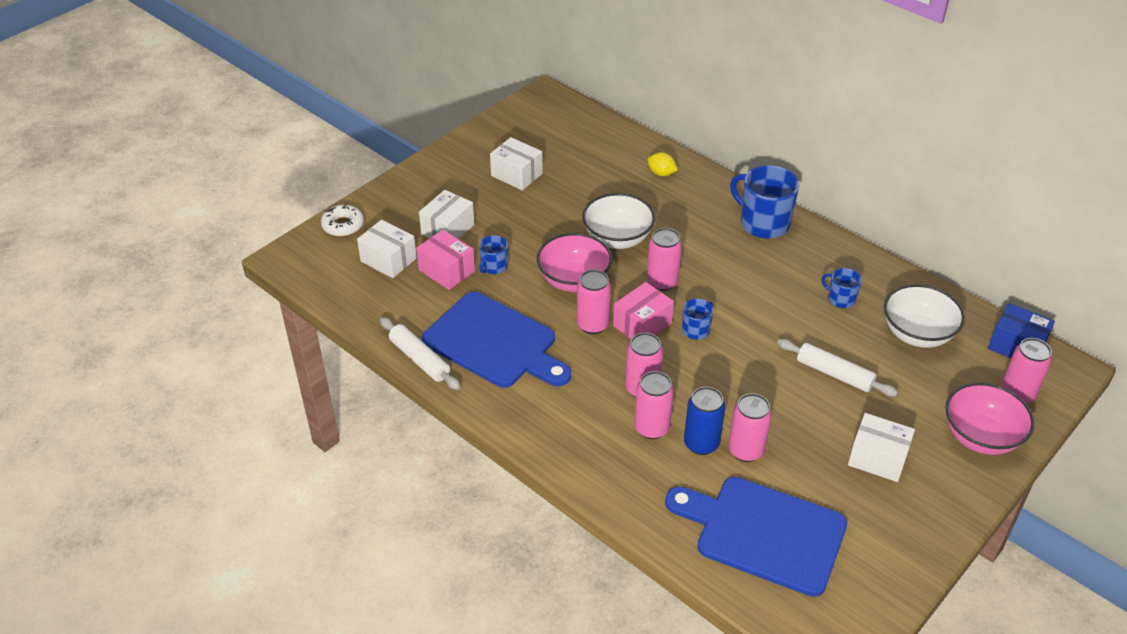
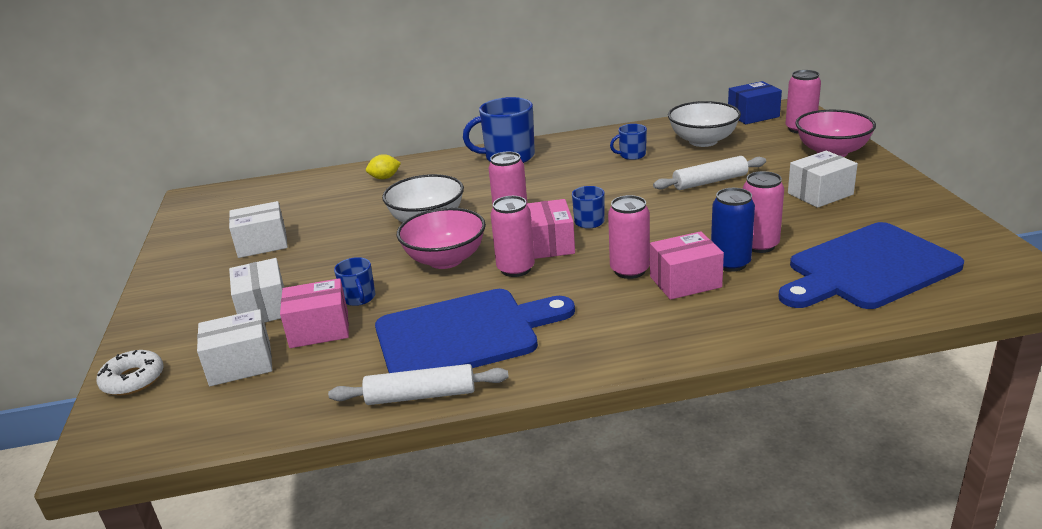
camera: 50 degrees left, 15 degrees down
(651, 428) = (685, 282): pink can -> pink box

